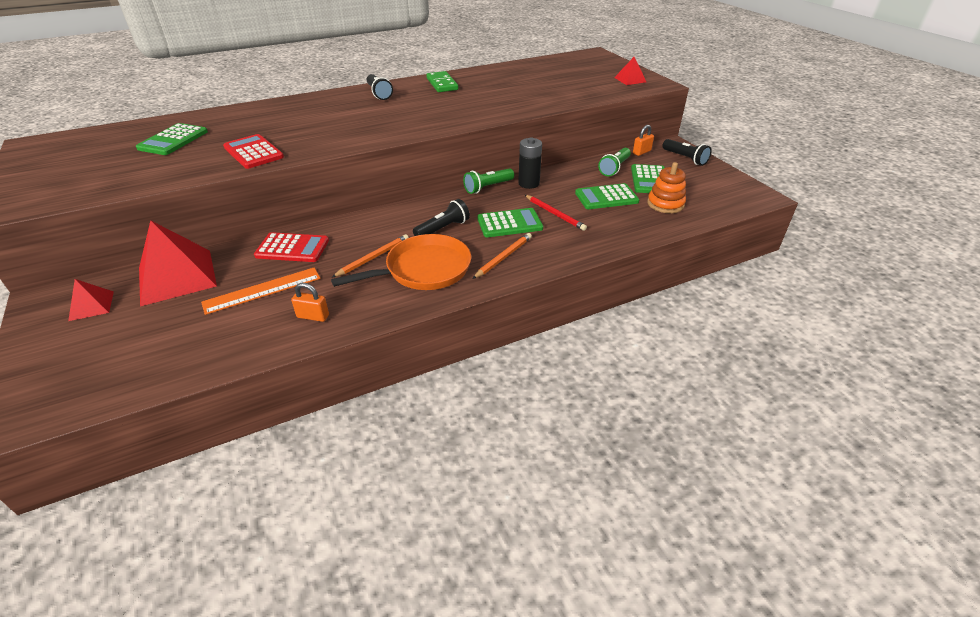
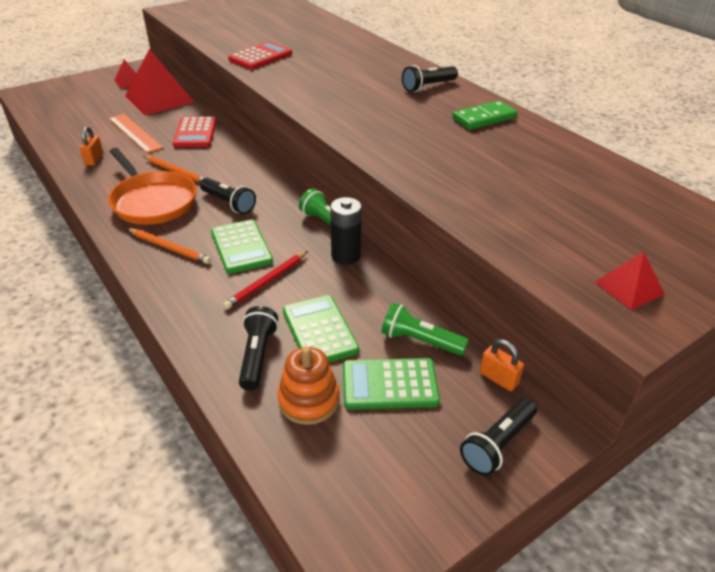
camera: 80 degrees right, 0 degrees up
(173, 140) = (281, 27): green calculator -> none
(630, 219) = (257, 355): none -> black flashlight

